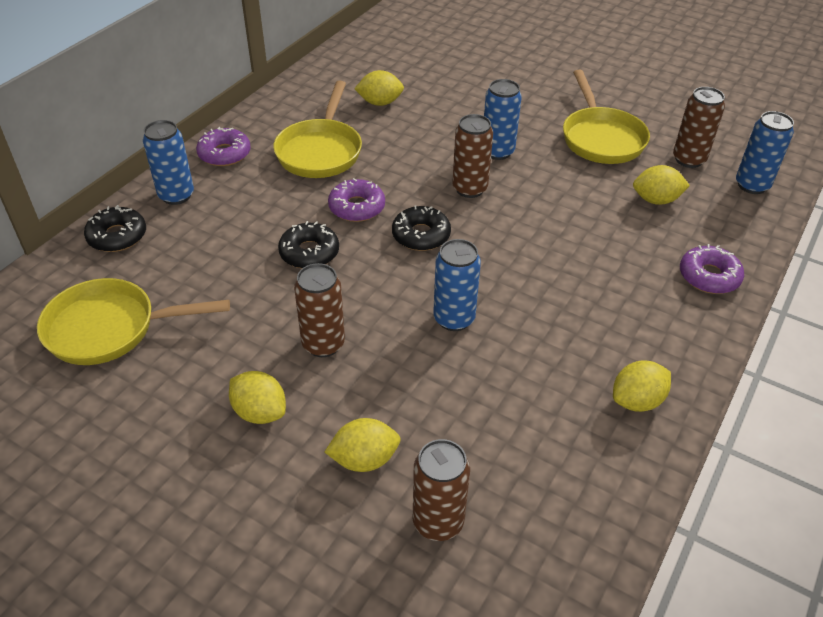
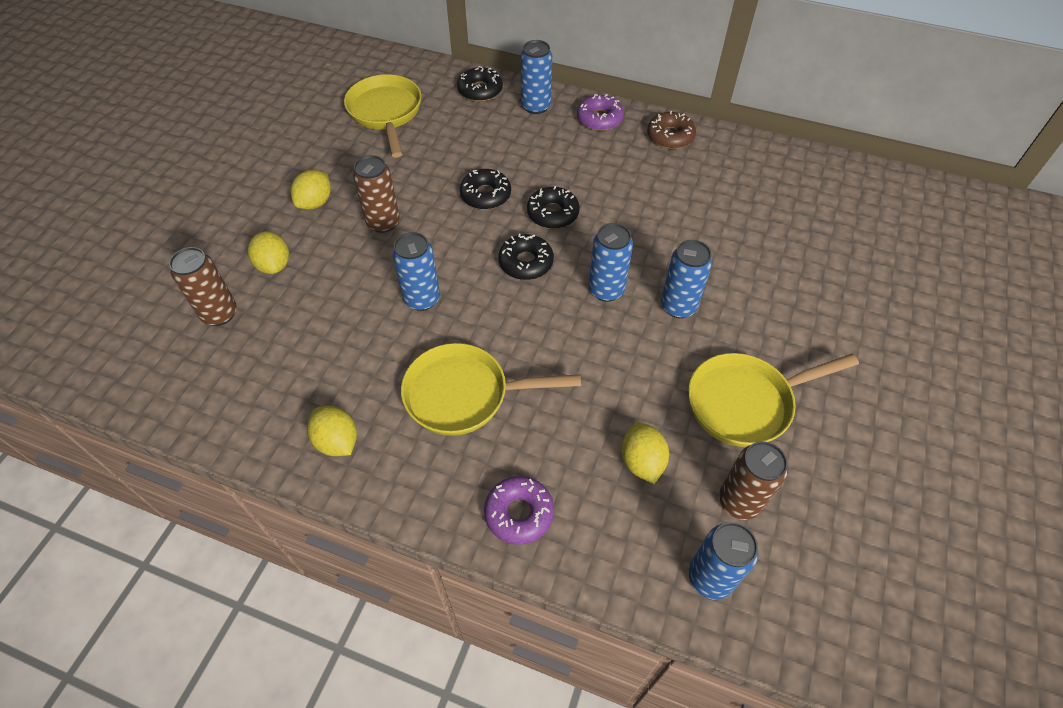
camera: 80 degrees right, 10 degrees up
(276, 115) = (670, 136): none -> brown donut
(320, 151) = (626, 175): yellow pan -> yellow pan (464, 395)
(357, 207) = (553, 213): purple donut -> black donut
(380, 103) = (725, 202): yellow lemon -> none
(469, 189) = (606, 290): brown can -> blue can

